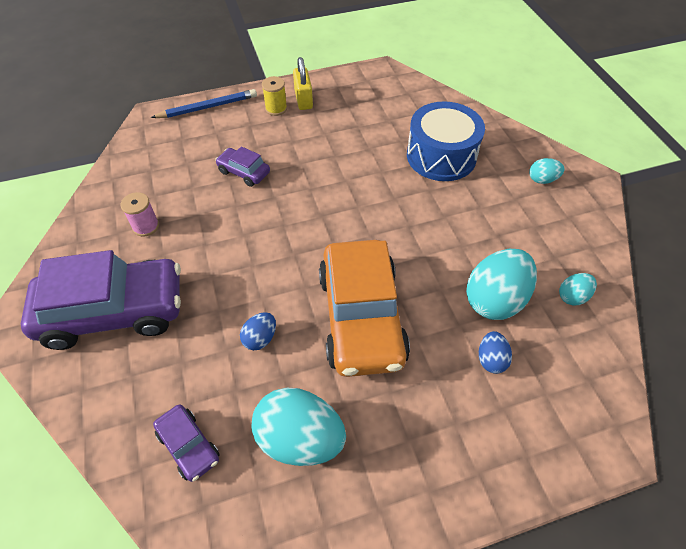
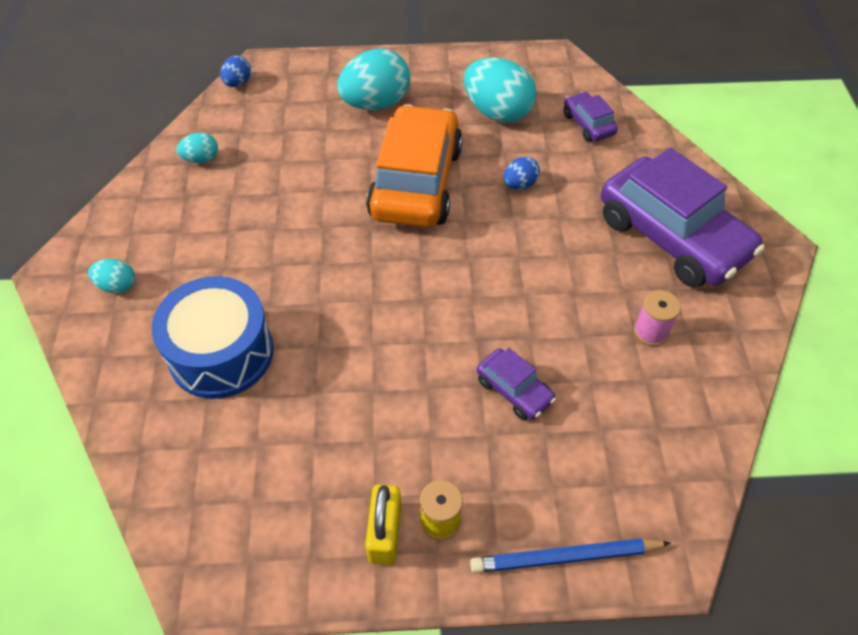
camera: 165 degrees left, 0 degrees up
(114, 312) = (671, 237): purple car -> purple car turned 135 degrees counterclockwise
(491, 359) = (314, 129): blue egg -> blue egg (238, 83)
(495, 299) = (277, 171): turquoise egg -> turquoise egg (375, 103)

